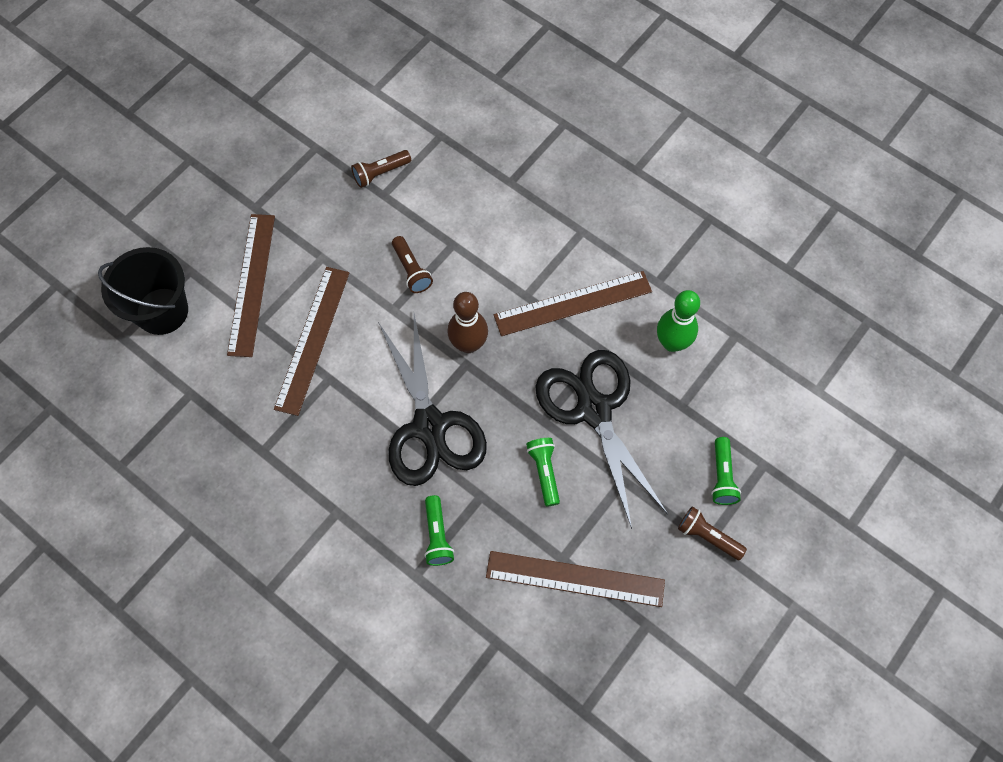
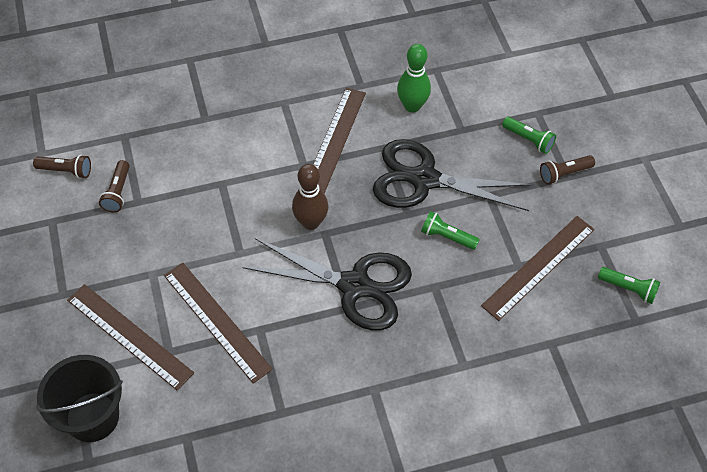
camera: 55 degrees left, 10 degrees down
(411, 270) = (219, 221): brown flashlight -> brown flashlight (66, 171)
(437, 536) = (444, 332): green flashlight -> green flashlight (629, 289)

